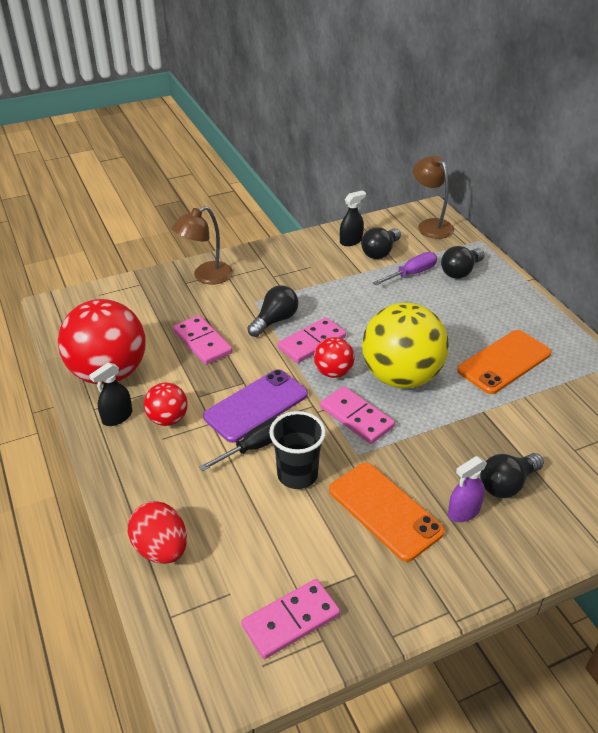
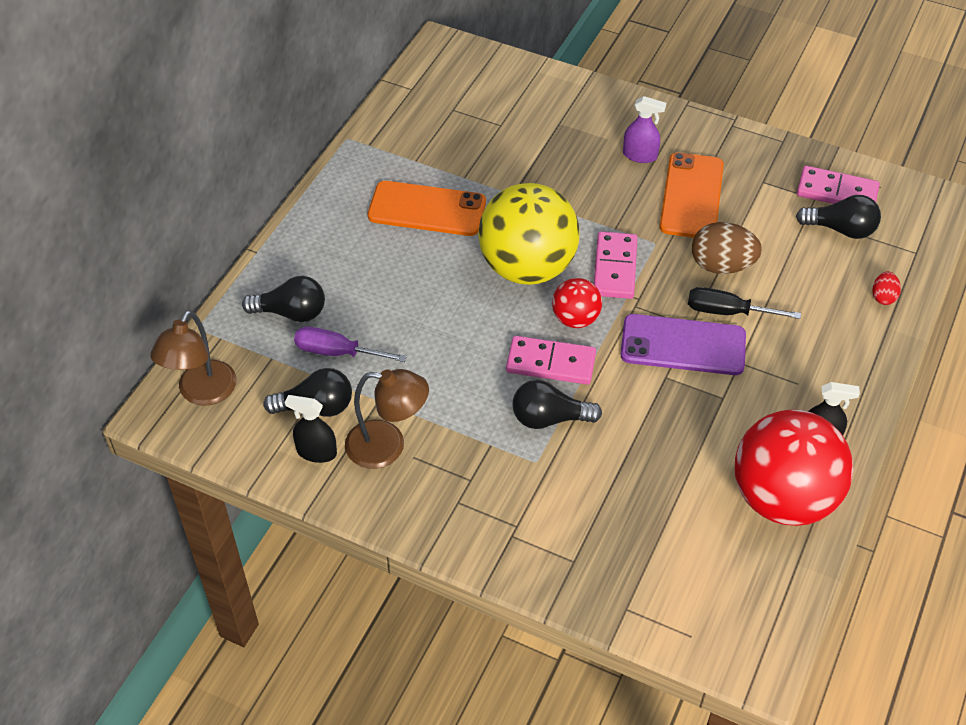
camera: 130 degrees left, 10 degrees up
(161, 549) = (883, 297): red egg -> red egg, size x0.52
(168, 419) = (774, 397): red ball -> none
(202, 342) = (651, 455): pink domino -> none
(206, 277) = (541, 548): brown lamp -> brown lamp (388, 446)
(297, 475) = (721, 265): black cup -> brown egg
(507, 484) = (584, 145): black light bulb -> black light bulb (841, 229)

